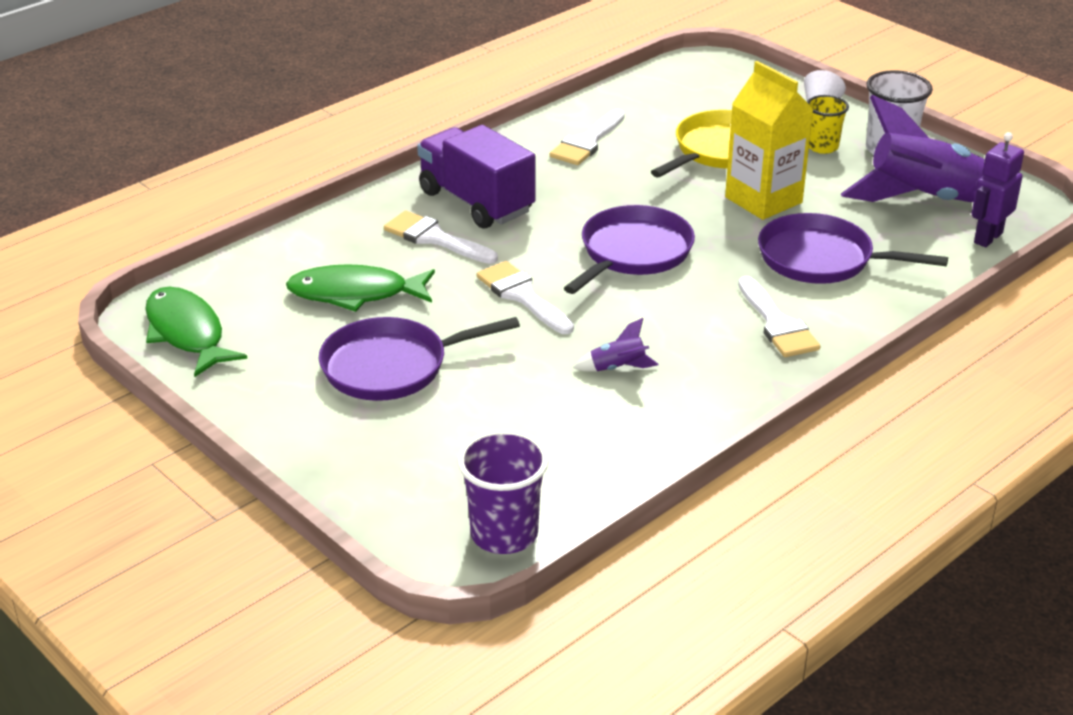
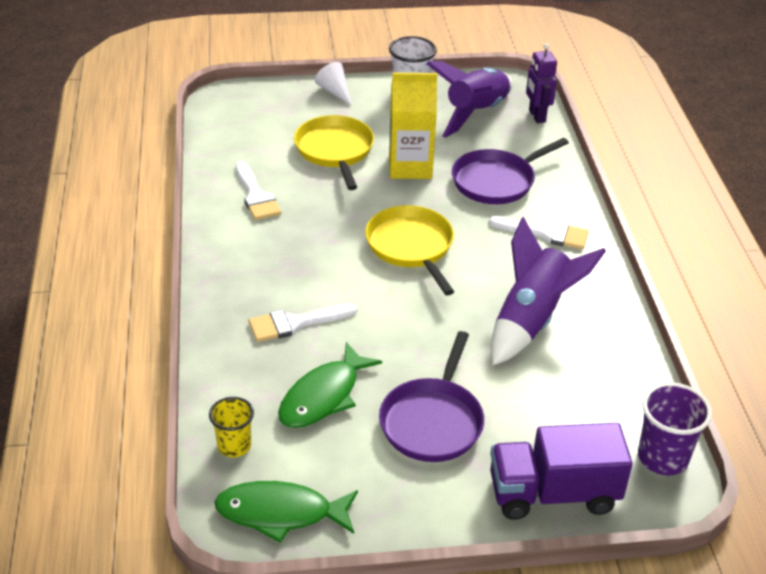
camera: 55 degrees left, 5 degrees up
(476, 202) = (271, 281): purple truck -> purple truck (553, 494)
(522, 296) = (410, 319): white brush -> none
(618, 368) = (531, 320): purple rocket -> purple rocket, size x2.41
(633, 252) = (411, 246): purple pan -> yellow pan
(822, 147) = (377, 114): yellow cup -> yellow cup (234, 446)

